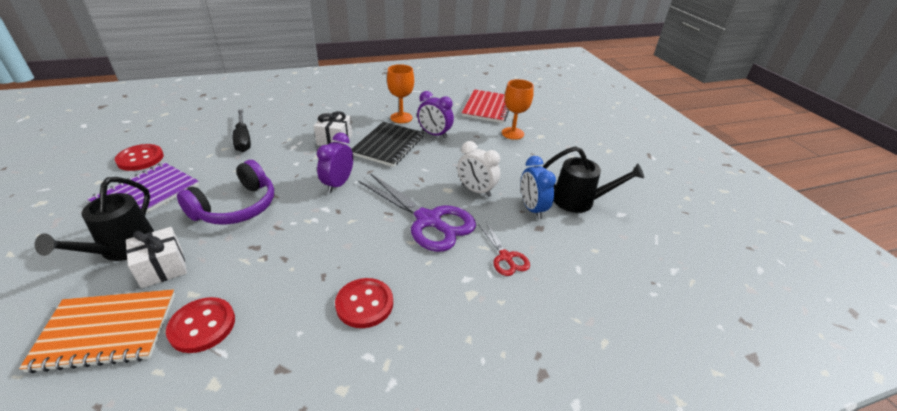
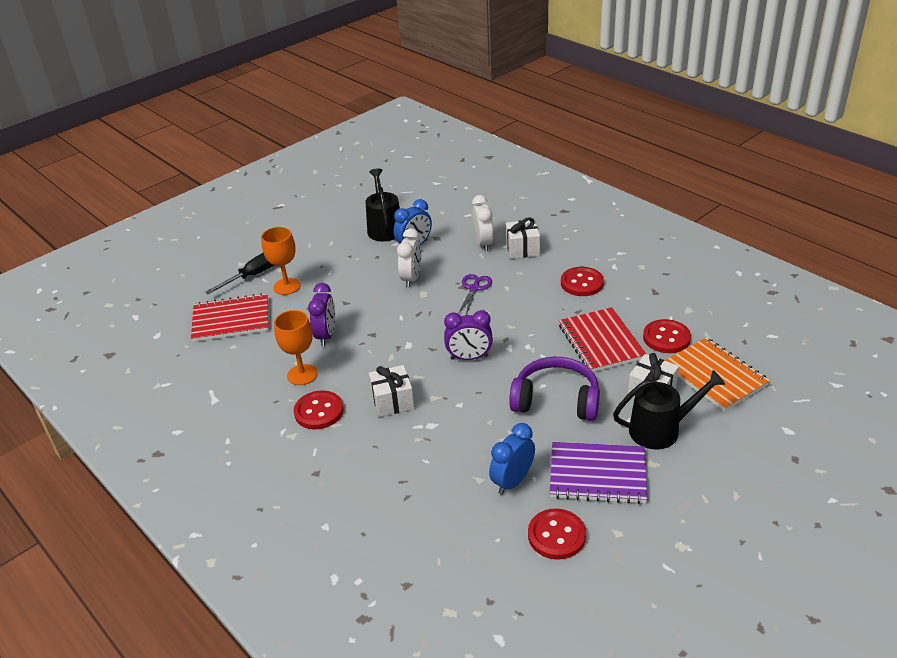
camera: 110 degrees left, 0 degrees up
(202, 159) = (512, 481): none -> blue clock
(243, 139) = (449, 476): black screwdriver -> black screwdriver (253, 275)
(262, 269) = (601, 342): none -> red notebook
(359, 115) = (319, 411): none -> red button
(388, 145) = (374, 357): black notebook -> none
(428, 220) = (474, 288): purple scissors -> purple scissors, size x0.51
(472, 284) = (522, 249): none -> white gift
(505, 257) = (483, 243): red scissors -> white clock

